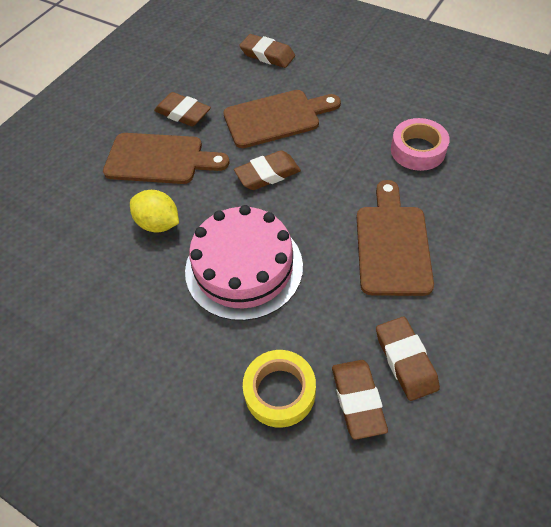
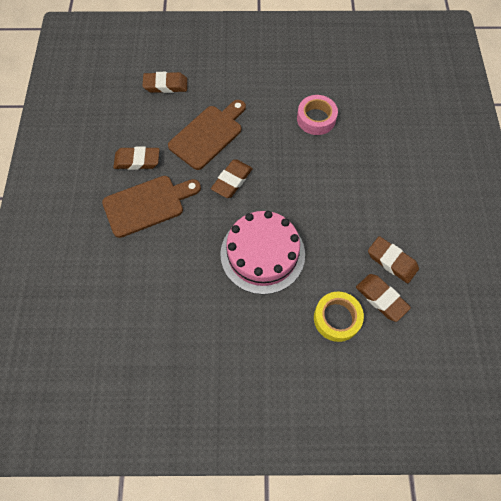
camera: 35 degrees left, 10 degrees up
(158, 223) = (184, 252): yellow lemon -> none
(392, 244) = (341, 192): brown cutting board -> none

